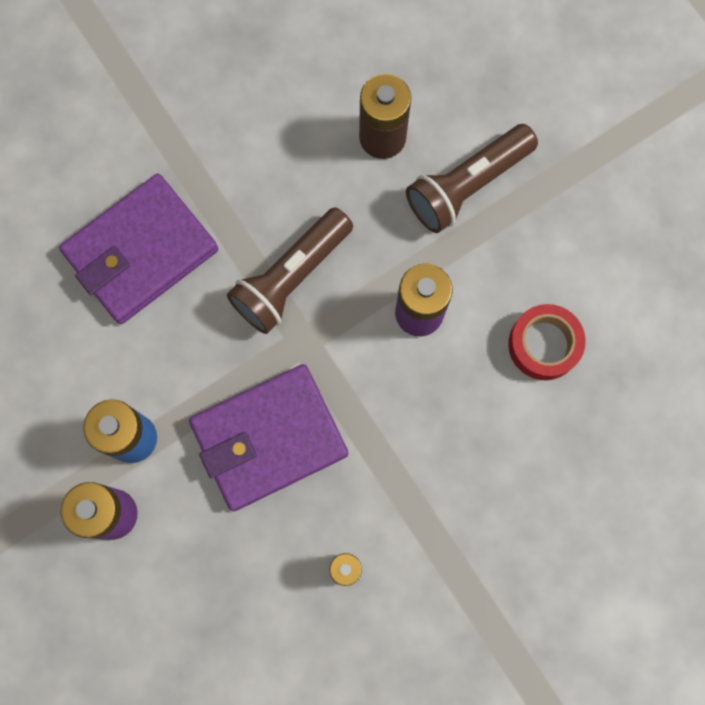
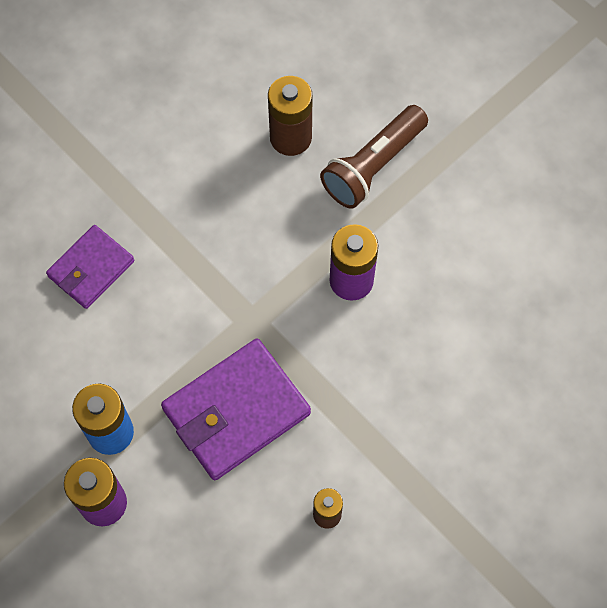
camera: 10 degrees left, 10 degrees down
(141, 252) = (91, 269): purple wallet -> purple wallet, size x0.62
(290, 278) = (230, 269): brown flashlight -> none
(544, 345) = (467, 289): red tape -> none

